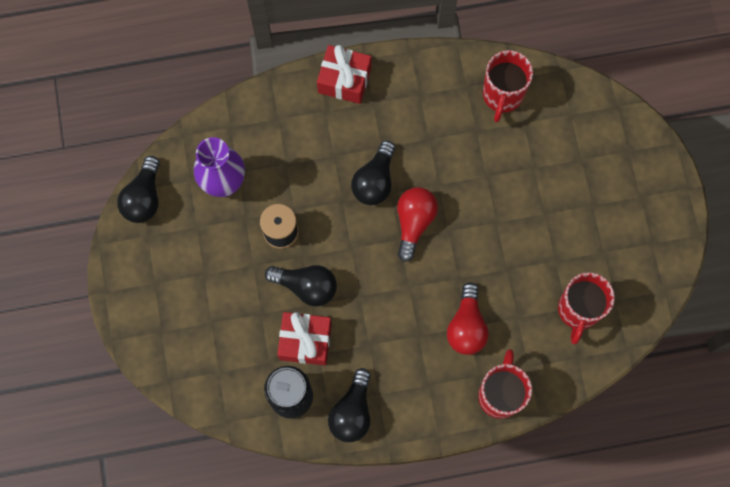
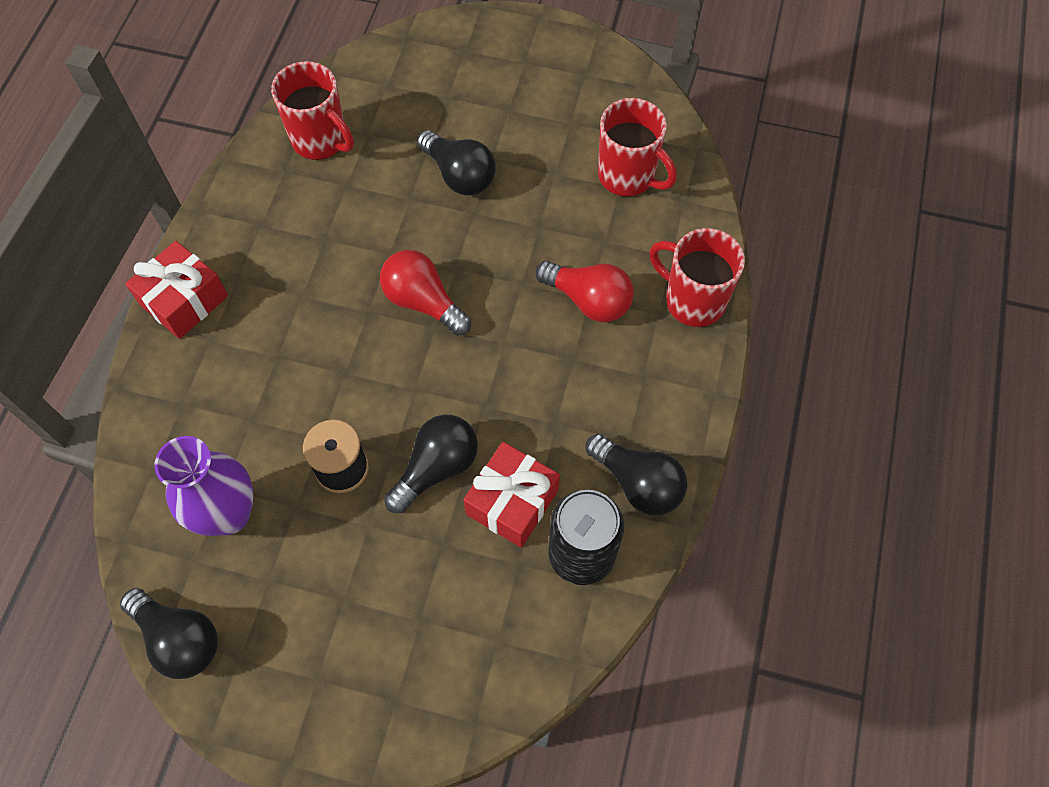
camera: 65 degrees left, 10 degrees down
(375, 181) = (341, 323): black light bulb -> black light bulb (459, 175)

